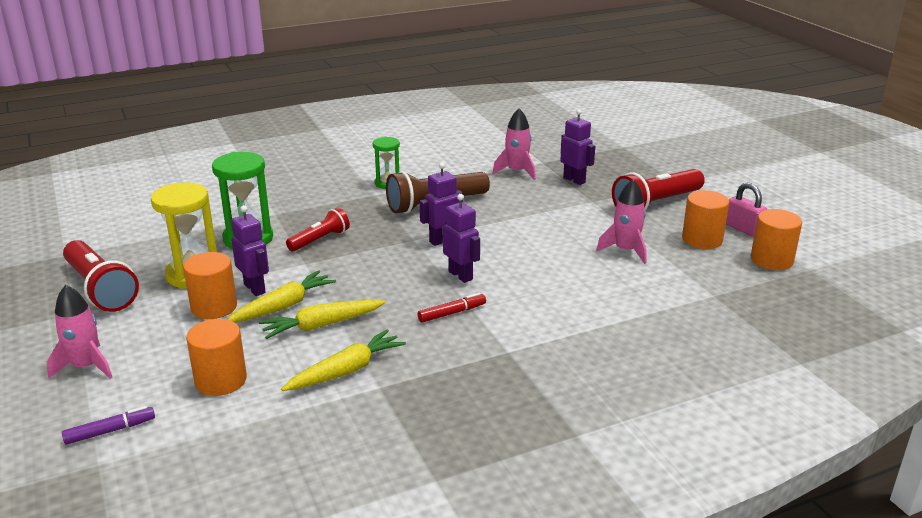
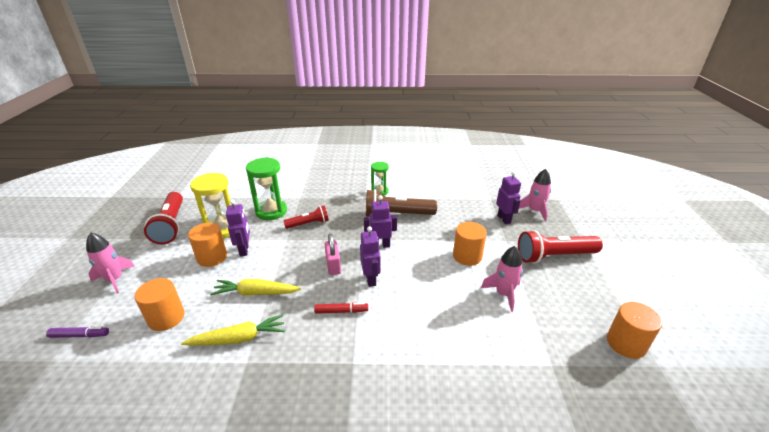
camera: 25 degrees right, 5 degrees up
(283, 306) = (247, 269): yellow carrot -> none
(516, 171) = (468, 202): pink rocket -> pink rocket (535, 211)
(702, 239) = (573, 302): orange cylinder -> orange cylinder (467, 256)
(743, 229) = (616, 302): pink padlock -> pink padlock (333, 266)

